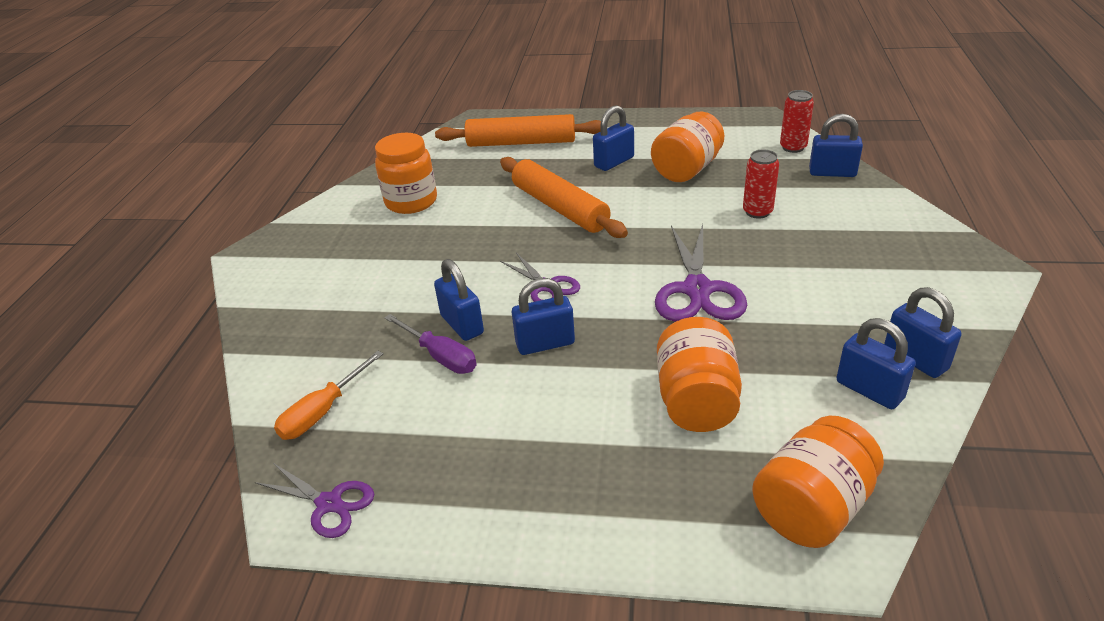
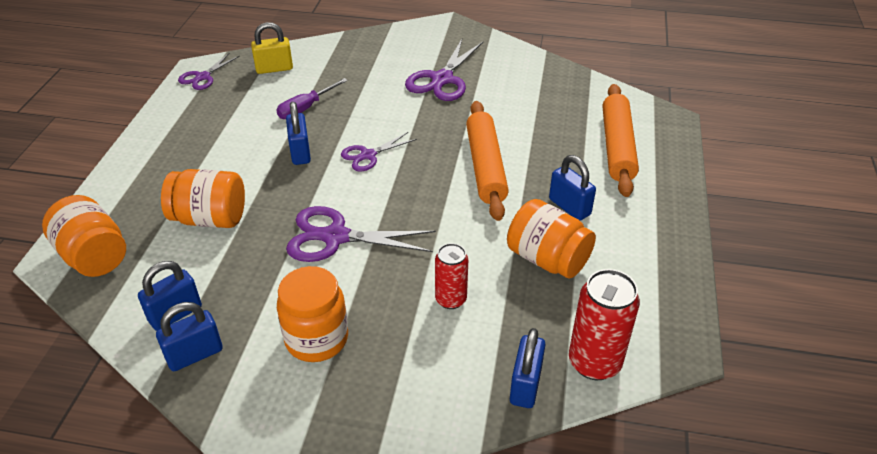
camera: 90 degrees right, 5 degrees up
(323, 412) = (274, 69): orange screwdriver -> yellow padlock
(386, 248) = (442, 79): none -> purple scissors
(411, 202) = (510, 87): orange jar -> orange jar (316, 339)
(462, 324) = (336, 116): blue padlock -> none
(560, 207) = (485, 167): orange rolling pin -> orange rolling pin turned 60 degrees counterclockwise
(793, 147) = (594, 362): red can -> red can, size x1.58

